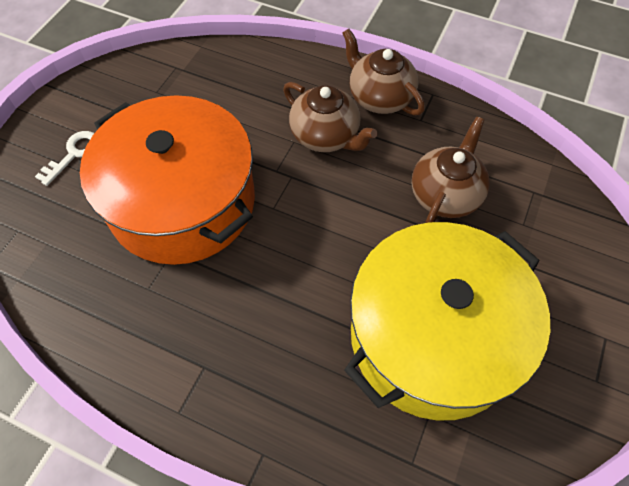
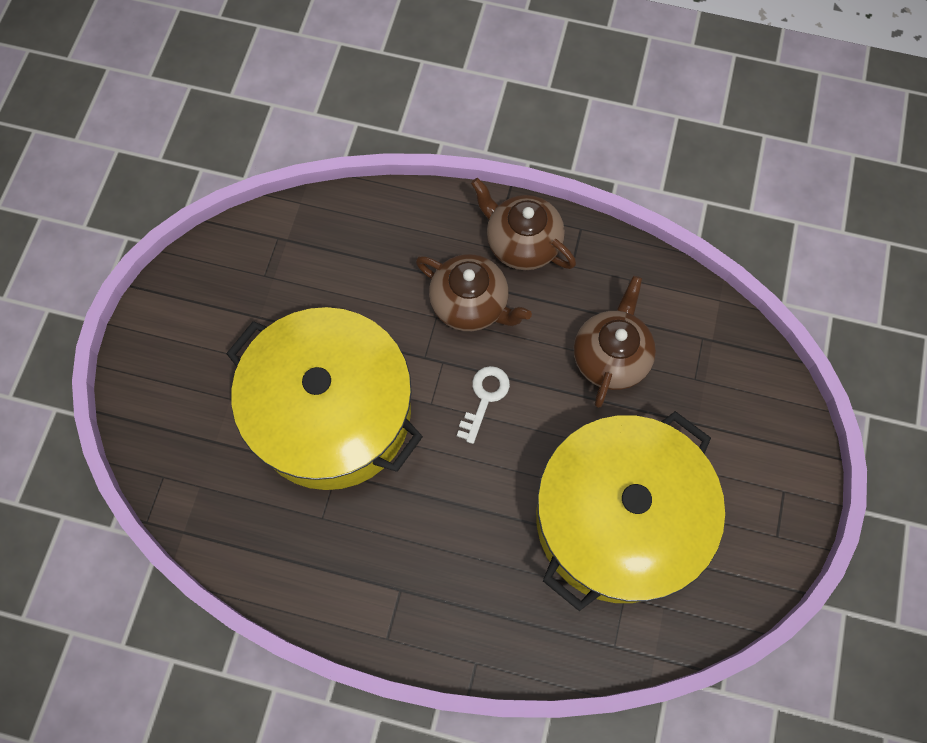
camera: 10 degrees left, 10 degrees up
(74, 154) = (194, 374): white key -> white key (485, 398)
(182, 202) = (332, 413): orange pot -> yellow pot

